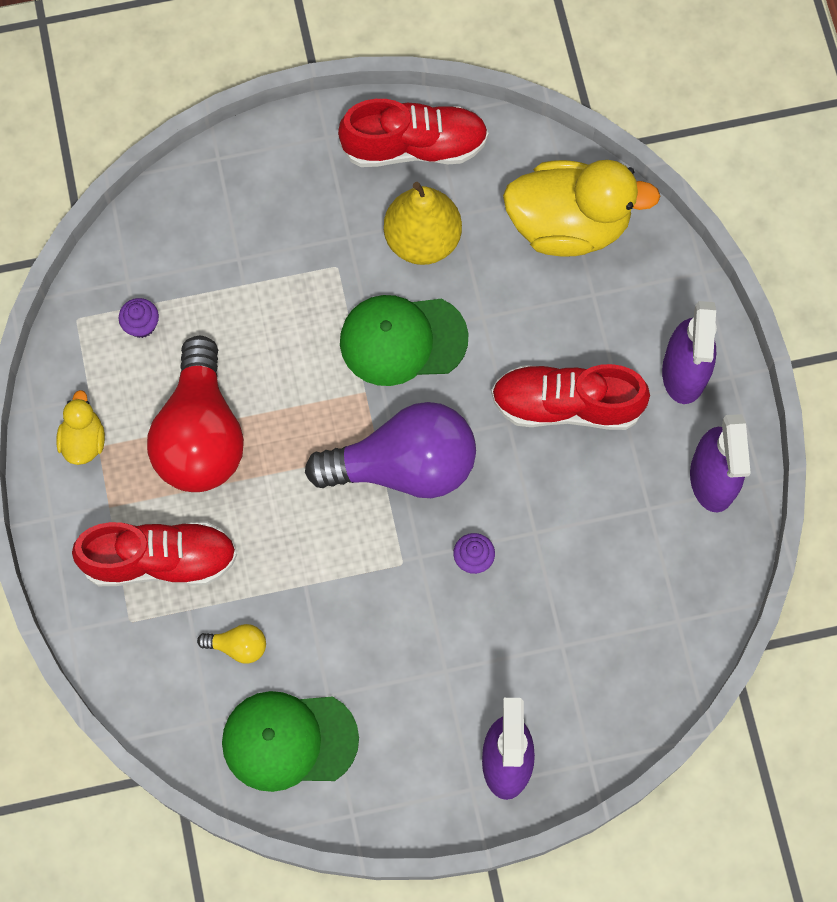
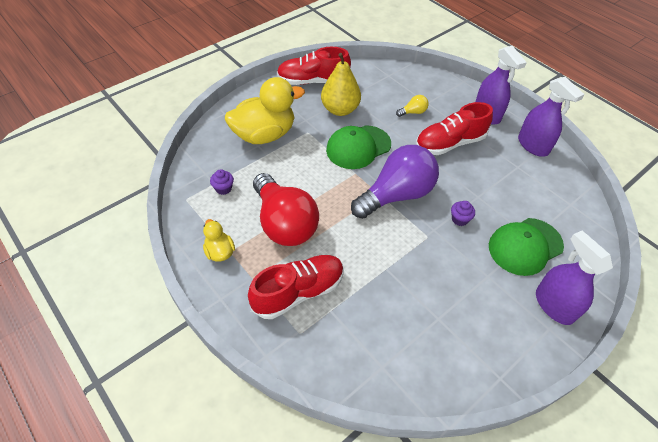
camera: 30 degrees left, 20 degrees down
(238, 646) = (371, 316): yellow light bulb -> yellow light bulb (413, 112)
(289, 740) = (435, 354): green cap -> green cap (525, 246)
(414, 146) = (313, 81): red shoe -> red shoe turned 150 degrees counterclockwise
(568, 224) = (398, 84): yellow duck -> yellow duck (264, 135)

